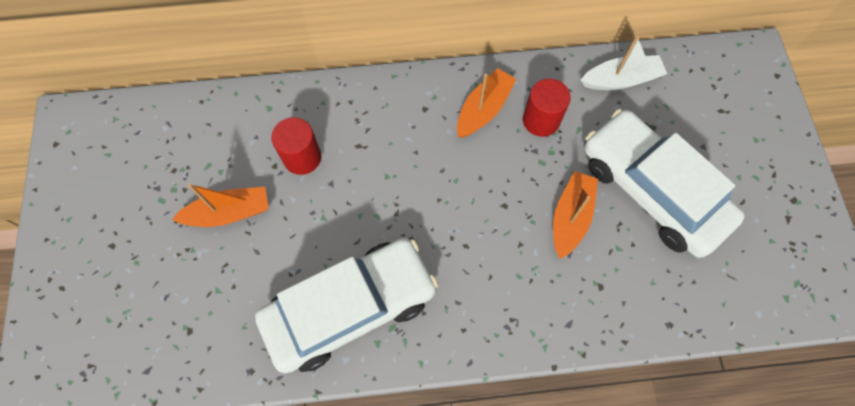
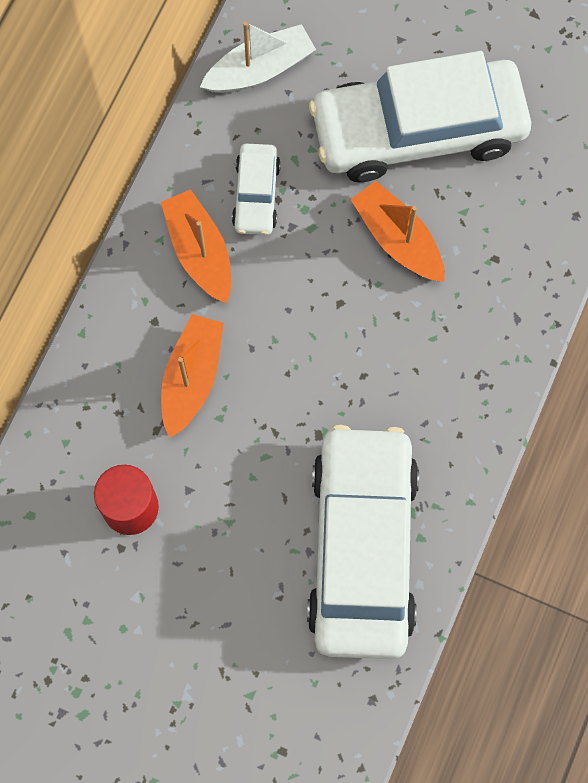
camera: 60 degrees left, 5 degrees up
(229, 213) = (153, 635): orange boat -> orange boat (192, 378)
(541, 120) = (256, 195): red cylinder -> white car
(621, 80) = (260, 69): white boat -> white boat turned 45 degrees clockwise

